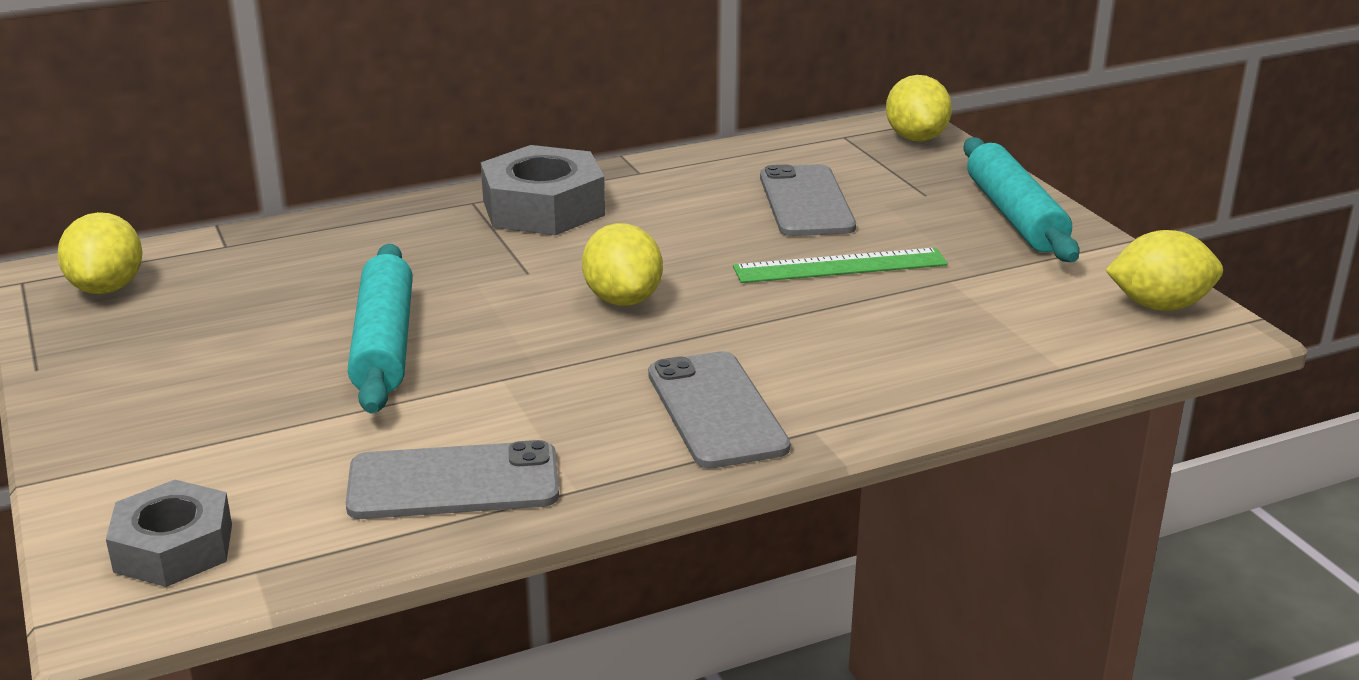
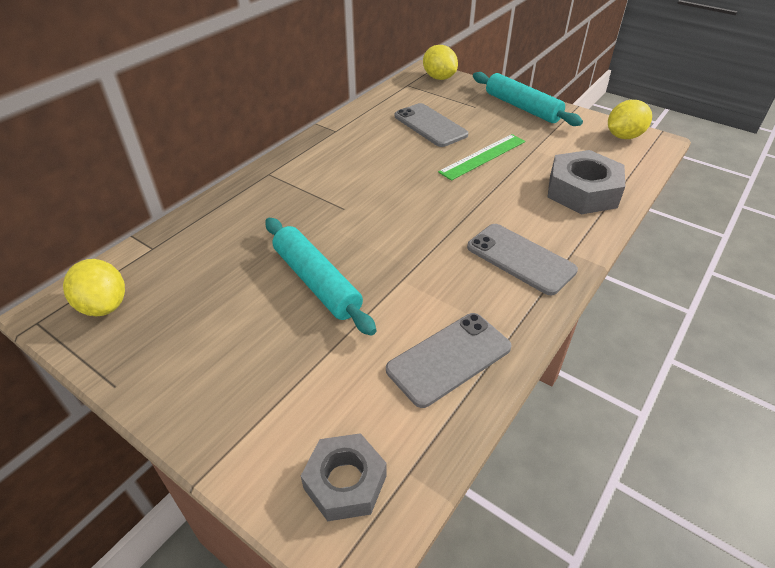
camera: 30 degrees left, 15 degrees up
(543, 208) = (310, 166): grey nut -> grey nut (582, 191)
(623, 299) = (408, 209): yellow lemon -> none

